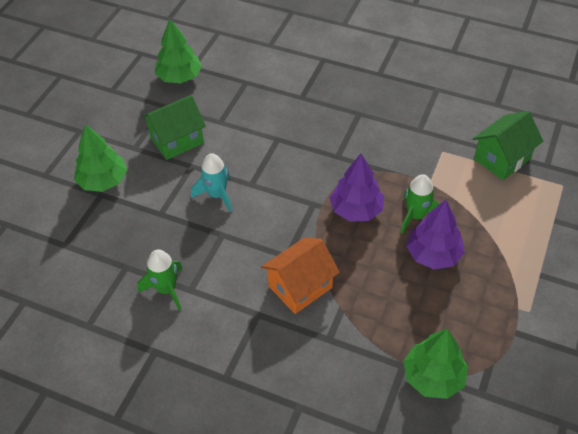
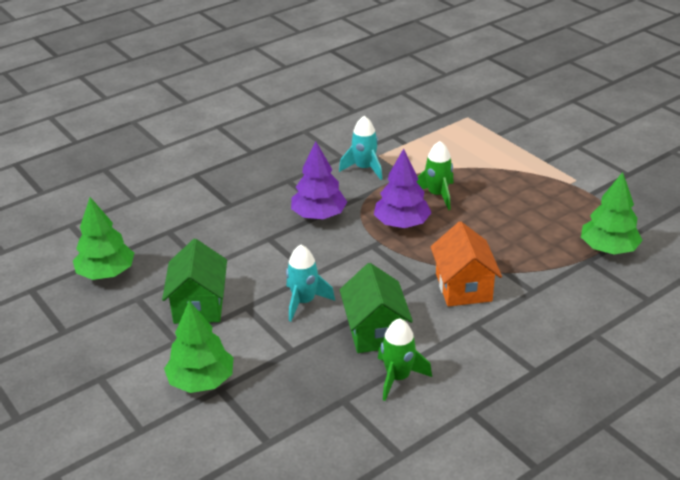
camera: 60 degrees left, 15 degrees down
(414, 151) = (364, 168): none -> turquoise rocket
(433, 254) = (486, 202): purple tree -> purple tree (319, 215)
(502, 159) = (415, 131): green house -> green house (375, 331)

